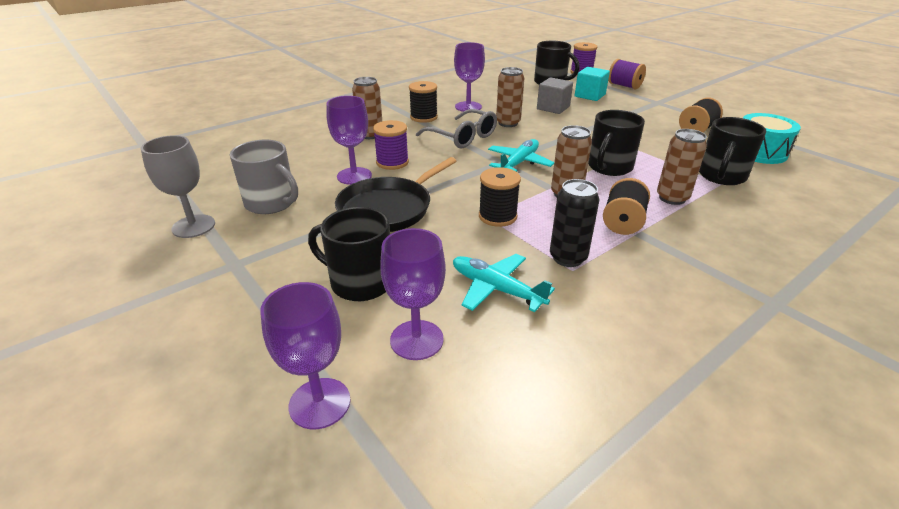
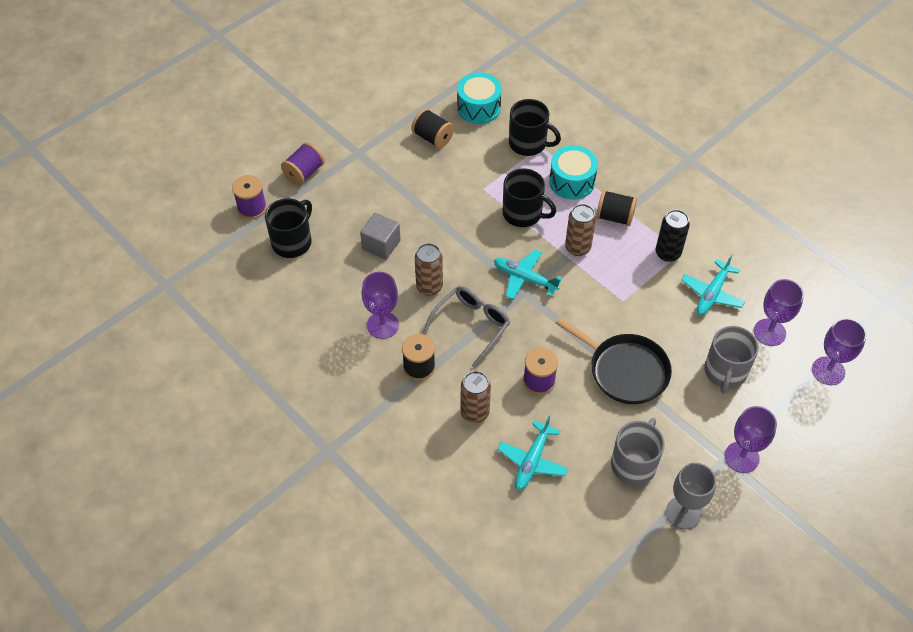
camera: 95 degrees left, 20 degrees up
(309, 155) = (532, 460): none -> turquoise plane
(354, 176) = (572, 408): purple goblet -> purple goblet (741, 457)
(360, 282) = (725, 372): black mug -> grey mug
(497, 216) = (622, 294): black spool -> none
(590, 95) = (339, 208): turquoise cube -> none
(672, 198) = (572, 181): brown can -> turquoise drum

